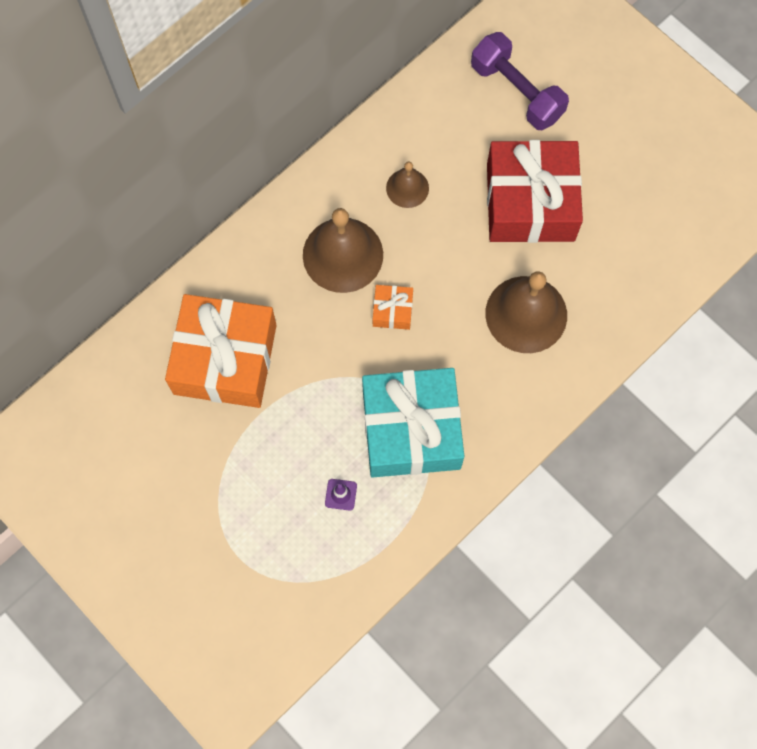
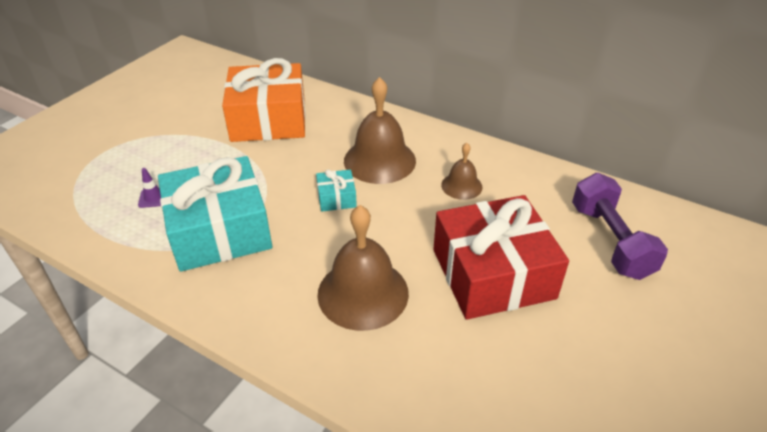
camera: 75 degrees right, 30 degrees down
(392, 310) = (336, 198): orange gift -> turquoise gift
(516, 92) = (610, 241): purple dumbbell -> purple dumbbell turned 45 degrees counterclockwise

